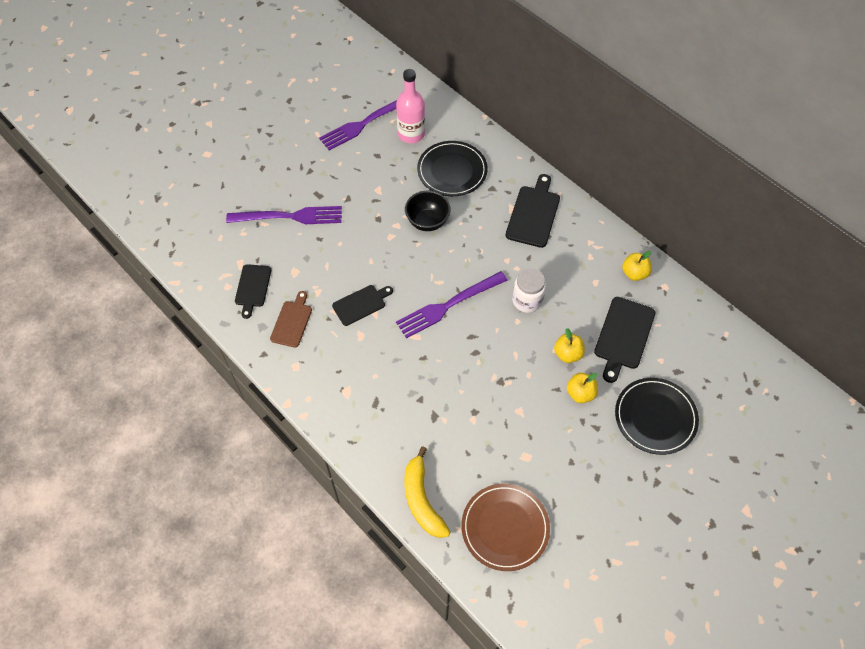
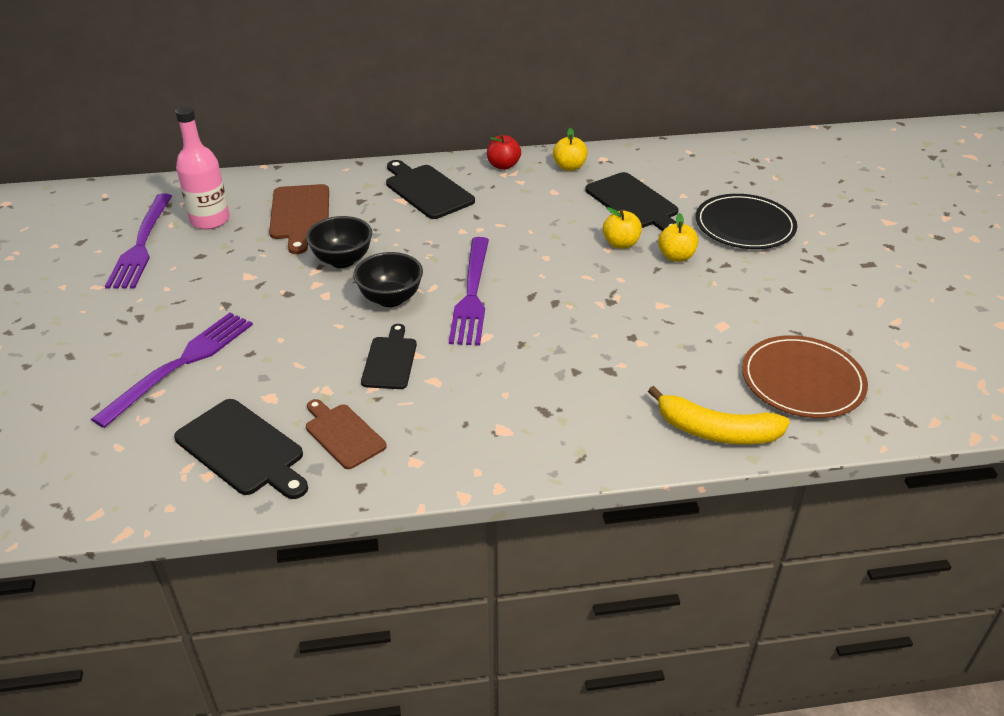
camera: 55 degrees left, 20 degrees down
(252, 288) = (243, 449): black cutting board -> black cutting board, size x1.50
(412, 268) = (390, 298): none -> black bowl
(452, 171) = (300, 215): black plate -> brown cutting board
(527, 300) = (528, 240): white jar -> none
(600, 235) = (503, 165): none -> red apple

